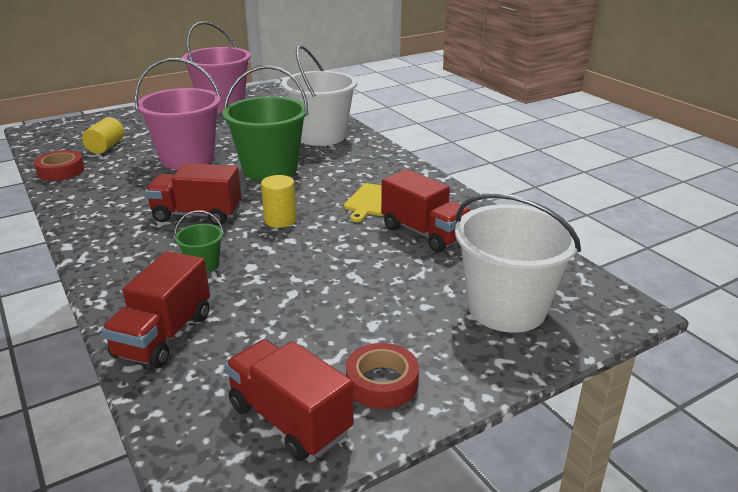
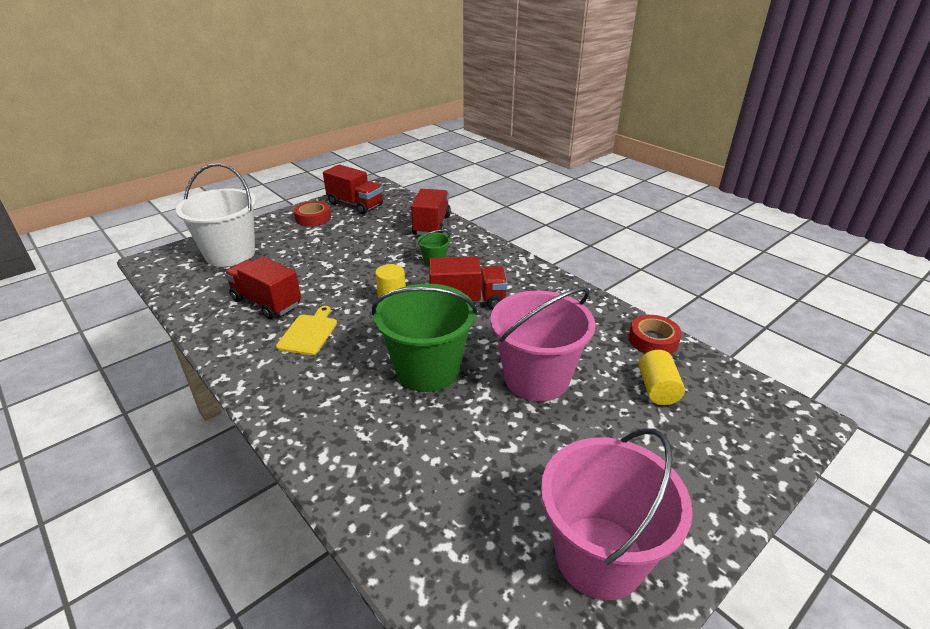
camera: 170 degrees right, 5 degrees up
(321, 136) = (378, 457): white bucket -> none

